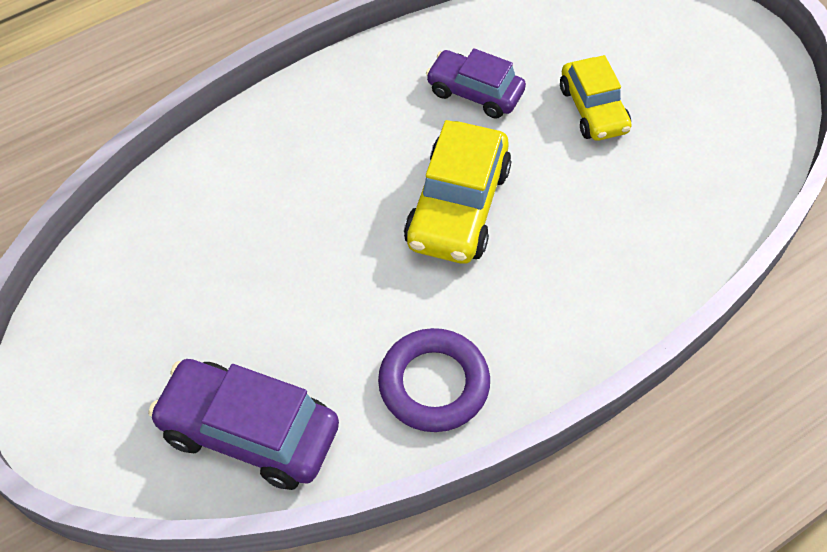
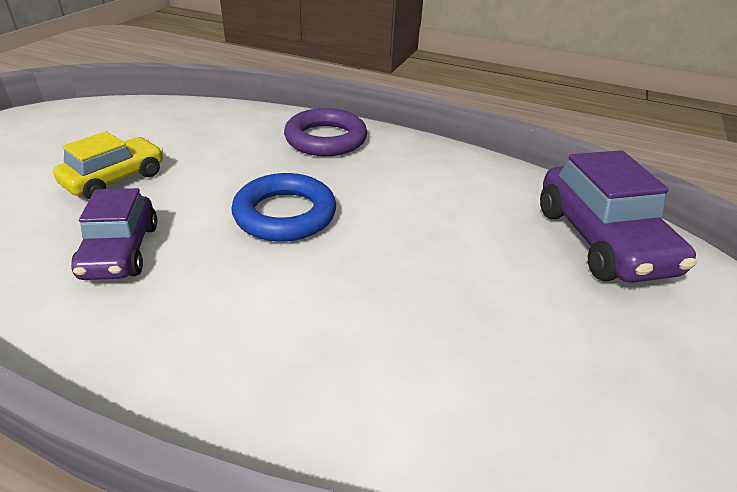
camera: 125 degrees left, 20 degrees down
(434, 384) = (453, 175): purple ring -> purple ring (326, 139)
(458, 207) = (285, 214): yellow car -> blue ring

